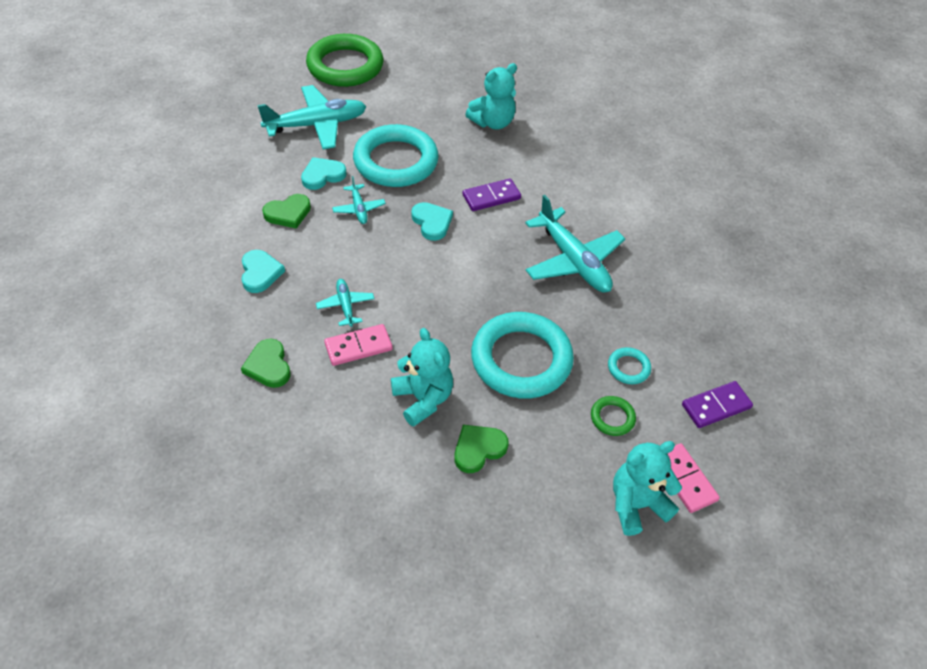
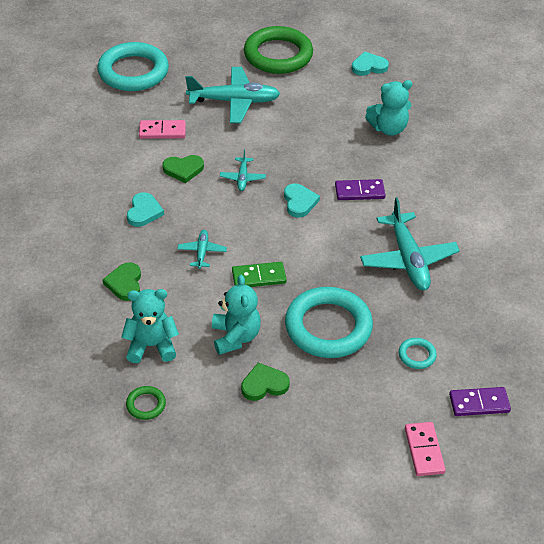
camera: 20 degrees right, 5 degrees down
(322, 175) = (223, 144): turquoise heart -> turquoise heart (369, 66)
(358, 346) = (200, 286): pink domino -> pink domino (162, 131)
(396, 161) = (289, 145): turquoise ring -> turquoise ring (133, 72)
(421, 319) = (259, 277): none -> green domino
(612, 418) = (385, 389): green ring -> green ring (146, 405)
(636, 504) = (374, 458): turquoise teddy bear -> turquoise teddy bear (151, 346)

